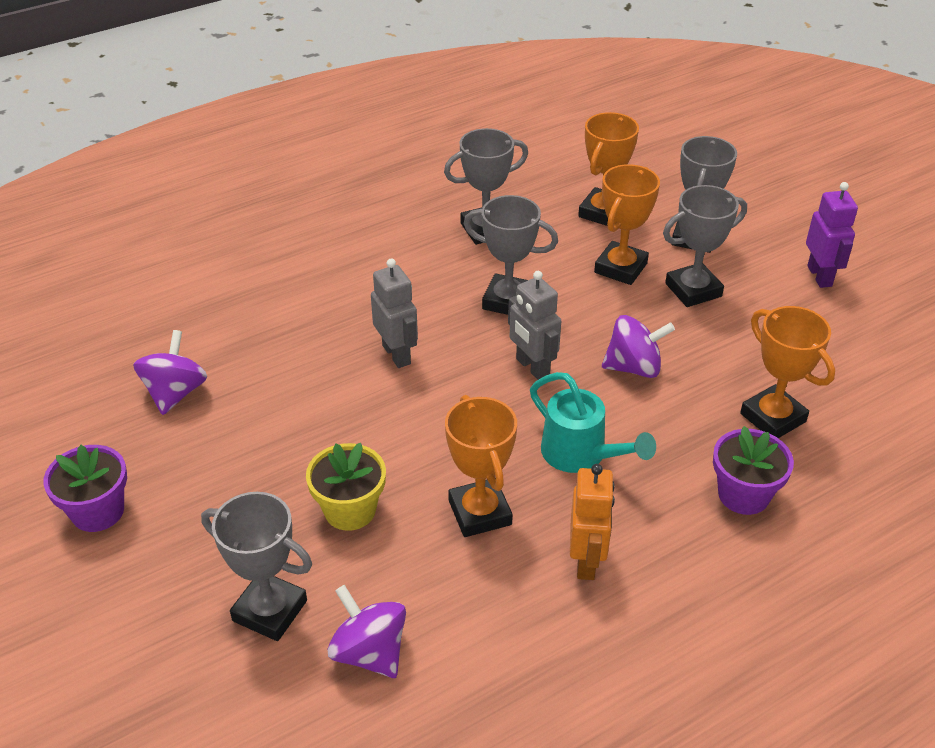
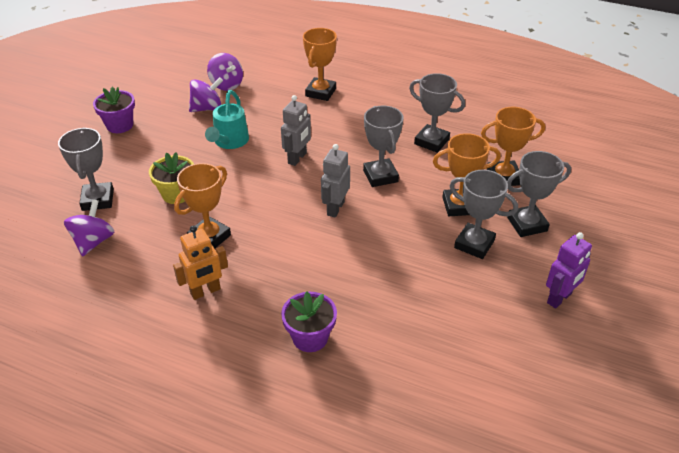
camera: 55 degrees right, 0 degrees up
(580, 455) = (283, 256): turquoise watering can -> turquoise watering can (229, 142)
(634, 367) = (375, 247): purple spinning top -> purple spinning top (226, 85)
(773, 417) = (391, 326): orange trophy -> orange trophy (321, 92)

